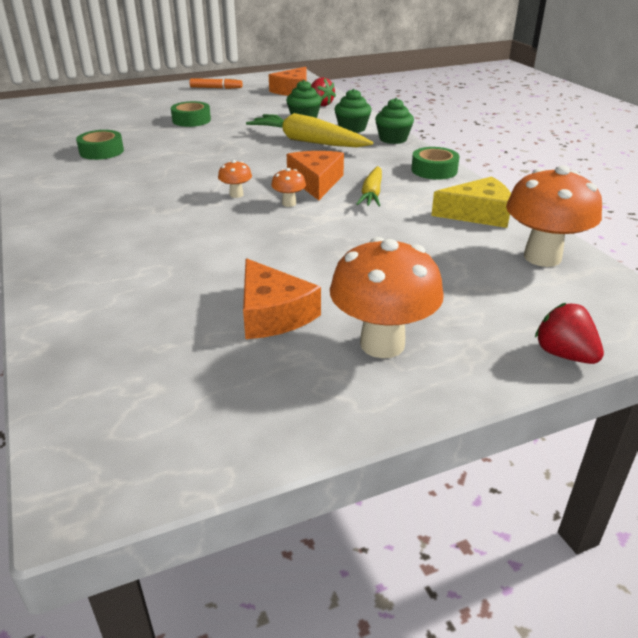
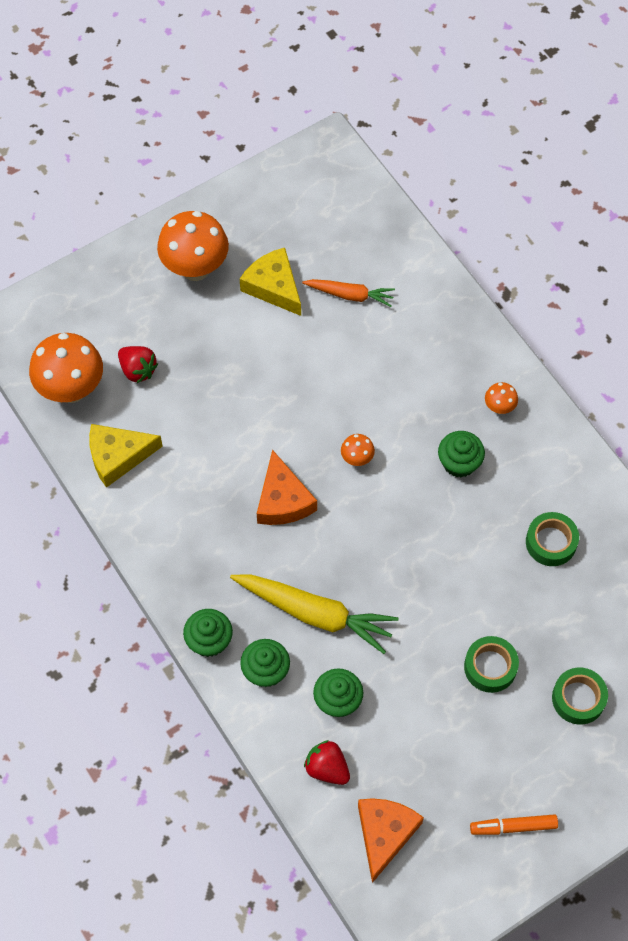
camera: 170 degrees right, 30 degrees up
(142, 186) = (459, 462): none -> green cupcake
(174, 296) = (350, 295): none -> orange carrot
(273, 314) = (273, 287): orange cheese -> yellow cheese
(289, 203) = (300, 449): orange mushroom -> orange mushroom (499, 407)
(372, 194) = (222, 482): yellow carrot -> none
(434, 170) = (158, 551): green tape -> green tape (578, 698)
(564, 354) = (79, 276): red strawberry -> red strawberry (138, 370)

